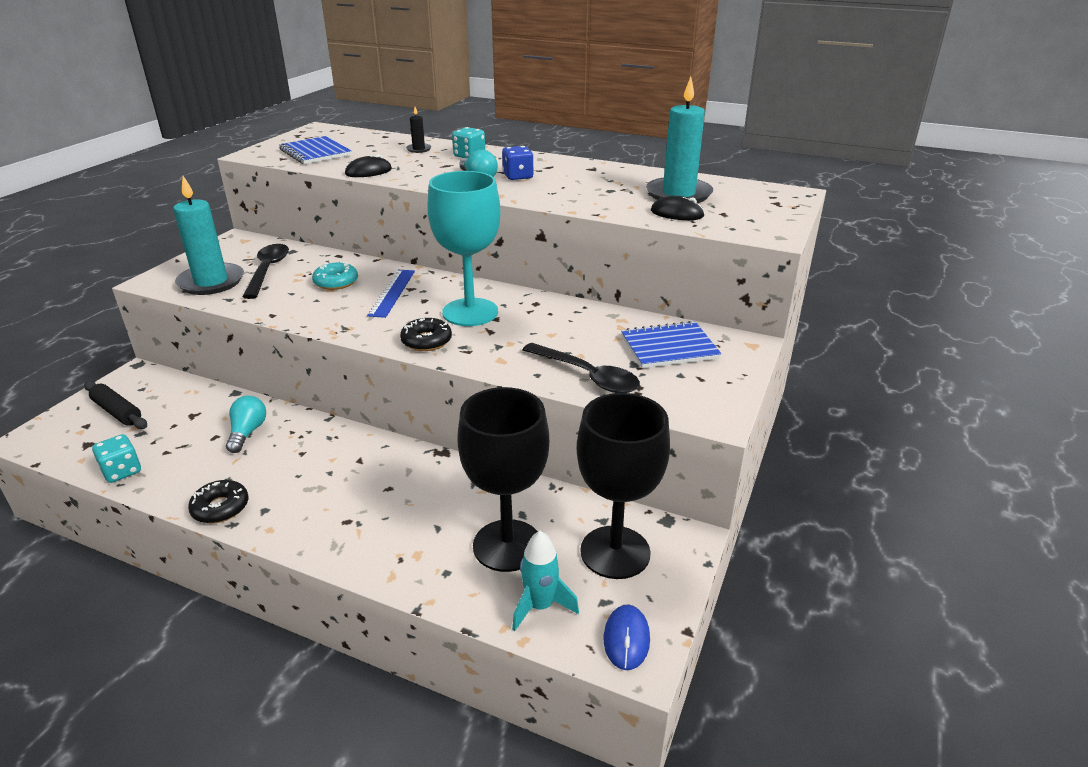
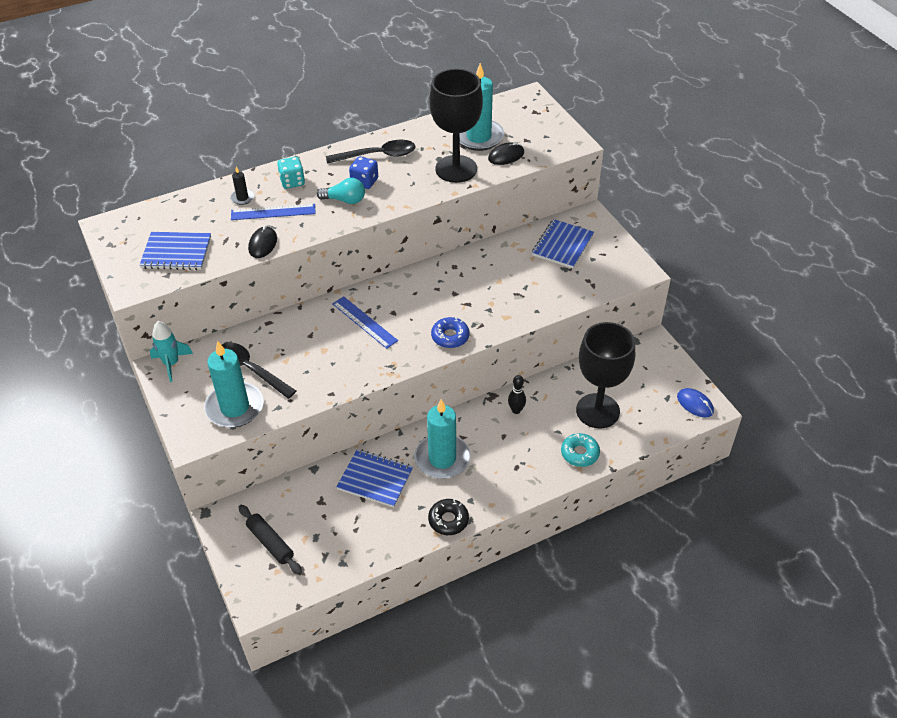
camera: 50 degrees left, 15 degrees up
(117, 412) = (270, 543): black rolling pin -> black rolling pin turned 60 degrees clockwise
(122, 471) = (356, 559): turquoise dice -> none
(247, 433) = (375, 479): turquoise light bulb -> blue notebook
(313, 461) = (442, 458): none -> turquoise candle
(336, 282) = (315, 342): turquoise donut -> turquoise donut (579, 453)
(417, 162) = (273, 212): none -> blue ruler
(426, 341) = (450, 336): black donut -> blue donut
(438, 479) = (516, 410): none -> black bowling pin
(470, 312) = (434, 300): turquoise goblet -> none
(540, 606) = (650, 422): turquoise rocket -> turquoise rocket (171, 364)
(587, 376) = (558, 293): black spoon -> black spoon (377, 155)
(615, 552) = (639, 374): black goblet -> black goblet (456, 169)

